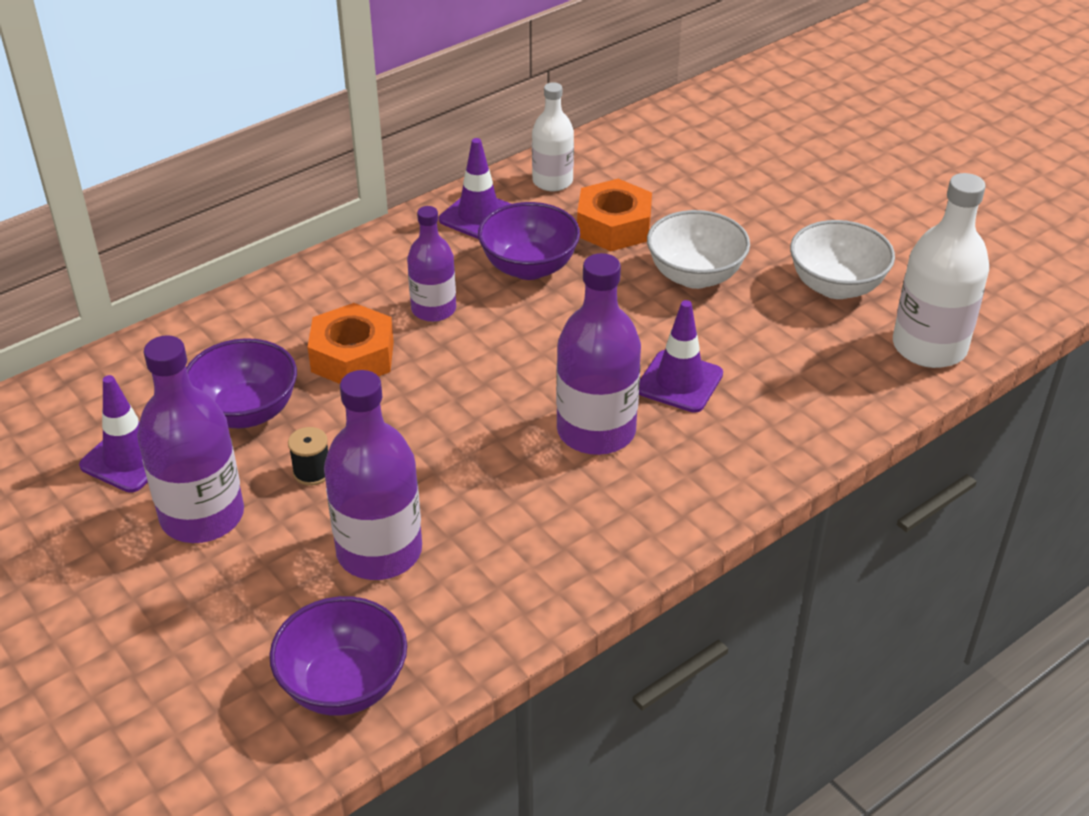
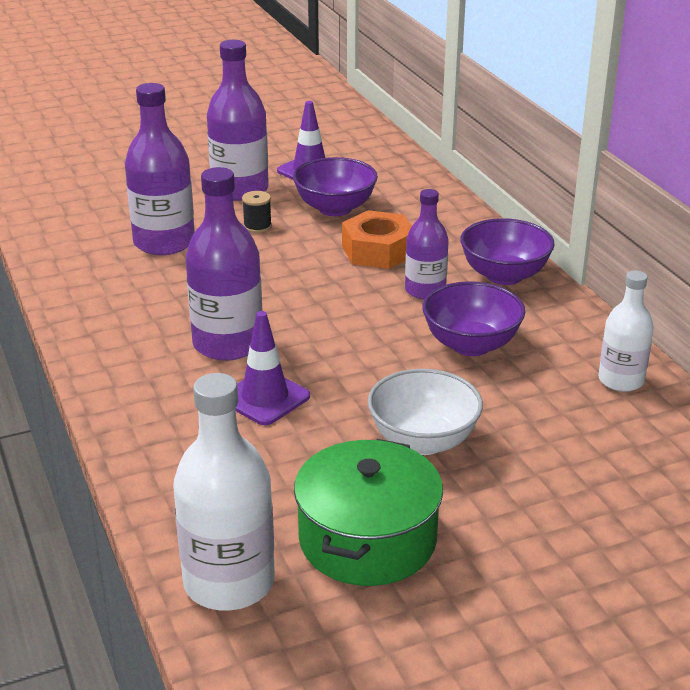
camera: 105 degrees right, 10 degrees down
(343, 685) = (64, 222): purple bowl -> purple bowl (504, 275)
(479, 216) = (563, 329): purple traffic cone -> none
(613, 226) = (527, 405): orange nut -> none
(836, 286) = (367, 539): white bowl -> green pot

